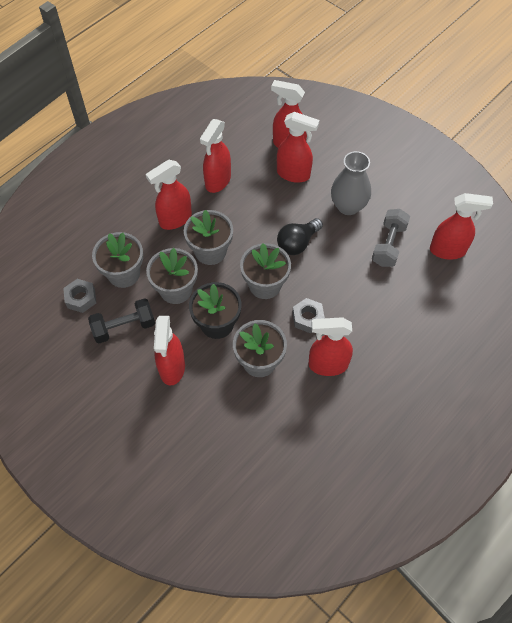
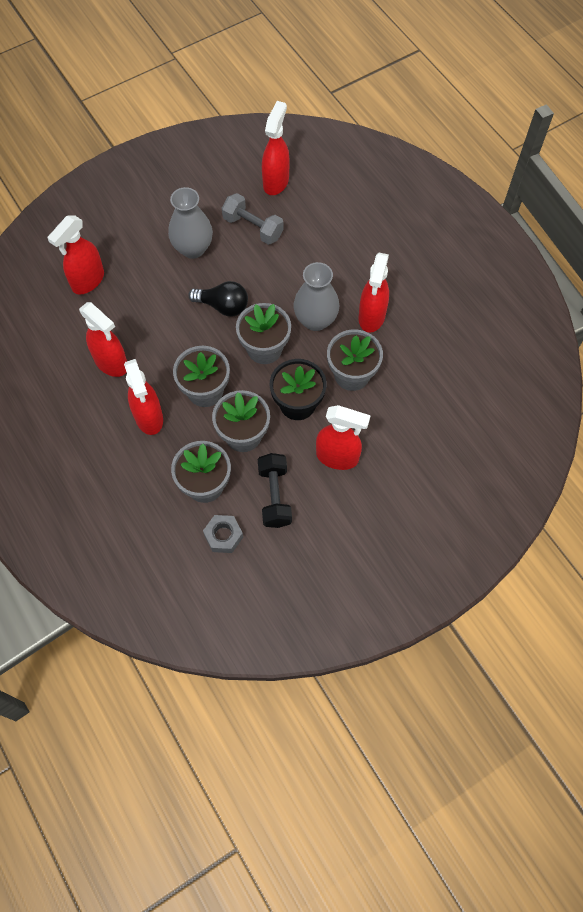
camera: 75 degrees left, 5 degrees up
(293, 174) = (131, 286): red spray bottle -> none
(297, 243) = (223, 306): black light bulb -> black light bulb turned 45 degrees counterclockwise
(307, 318) = (315, 320): grey nut -> grey vase

